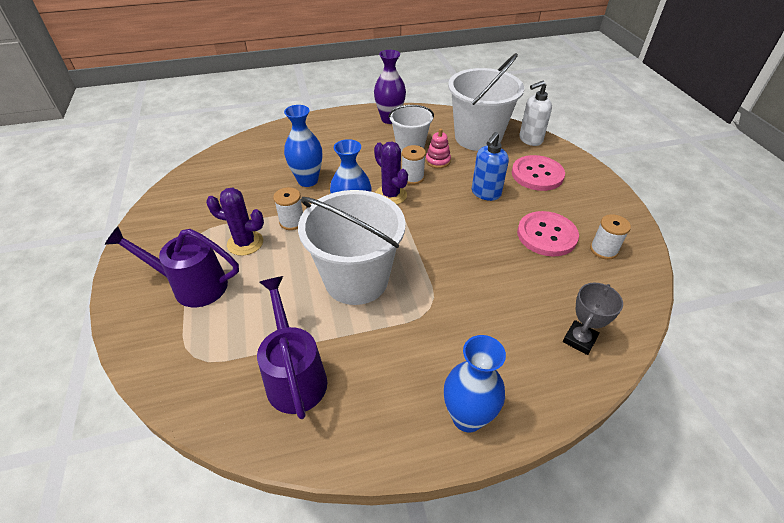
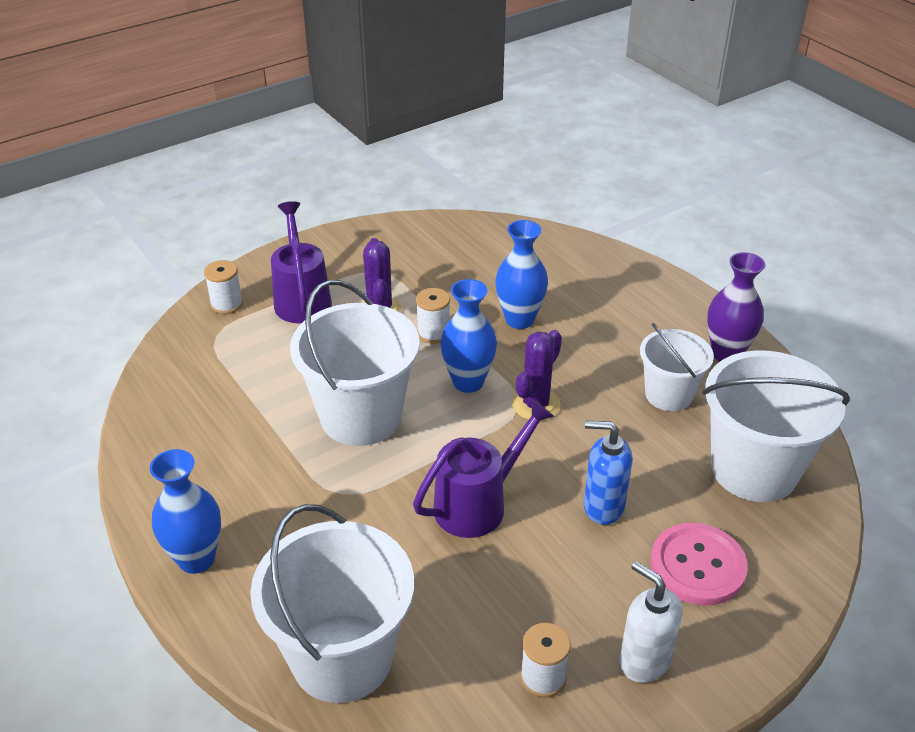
camera: 70 degrees right, 5 degrees down
(295, 375) = (214, 410): purple watering can -> purple watering can (479, 503)
(412, 177) = (590, 416): white spool -> white spool (227, 304)
(438, 161) = (651, 434): pink stacking toy -> none
(530, 139) = (803, 542): white soap dispenser -> white soap dispenser (644, 661)
(546, 235) = (541, 597): pink button -> none
(579, 339) = (342, 657): grey trophy -> white bucket

